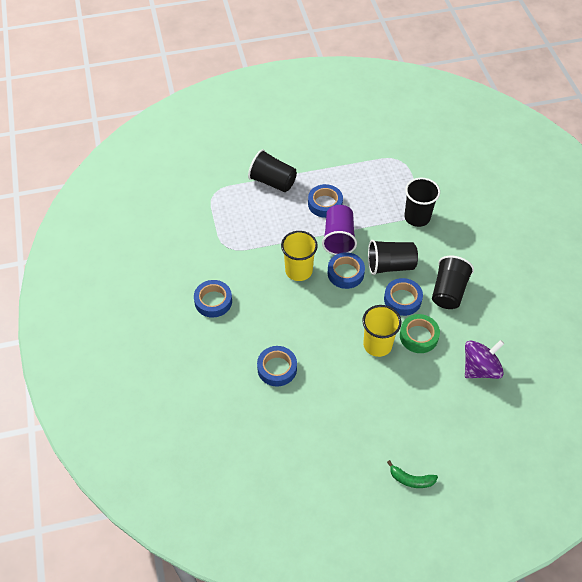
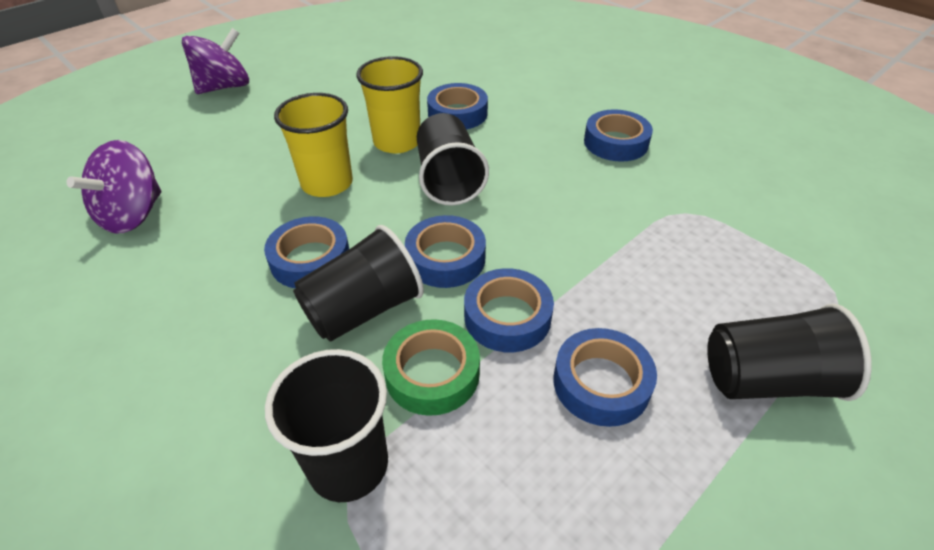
camera: 150 degrees right, 10 degrees down
(298, 270) = (533, 228): yellow cup -> yellow cup (397, 142)
(338, 238) = (507, 317): purple cup -> blue tape
(411, 479) = (224, 87): green banana -> purple spinning top
(418, 336) = (258, 218): green tape -> green tape (432, 373)
(448, 291) = (215, 311): black cup -> black cup (448, 180)

